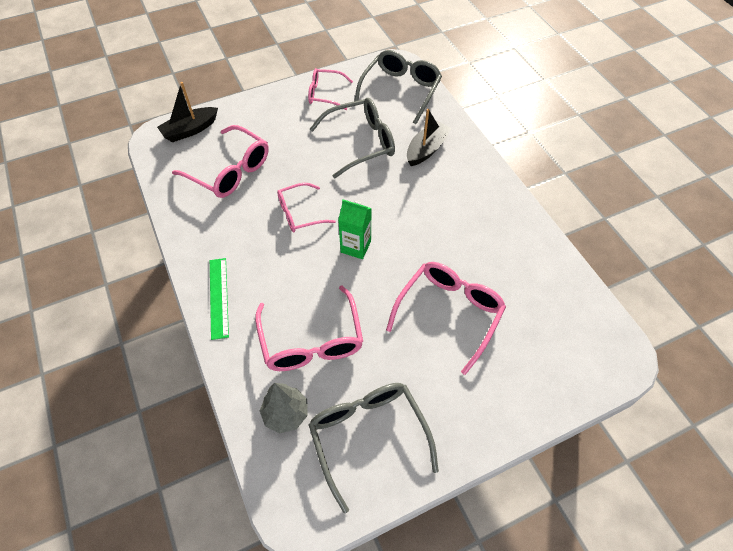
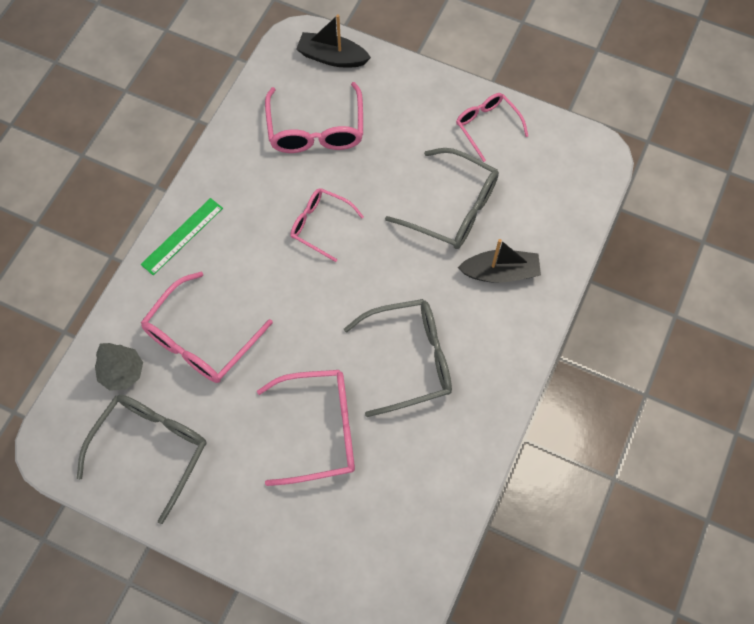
camera: 50 degrees right, 10 degrees up
(355, 247) = (324, 299): green carton -> none
(401, 90) = (561, 189): grey glasses -> grey glasses (410, 359)

